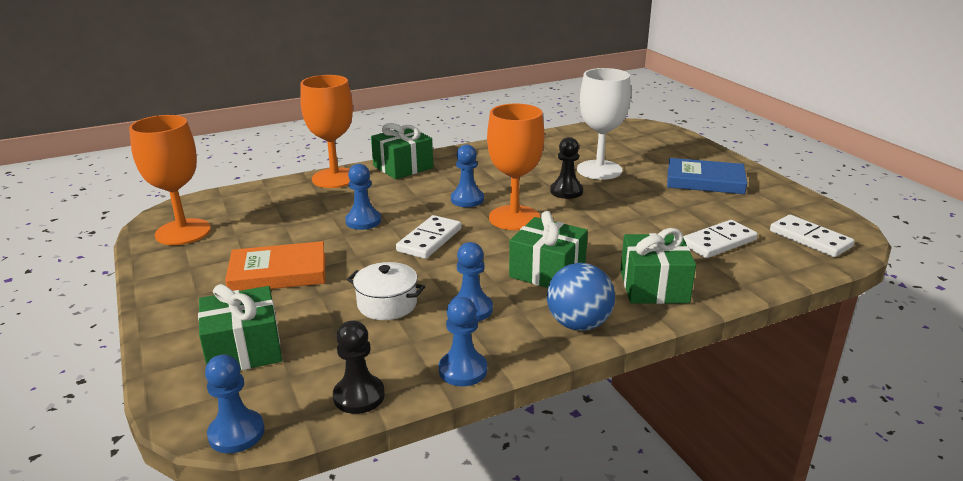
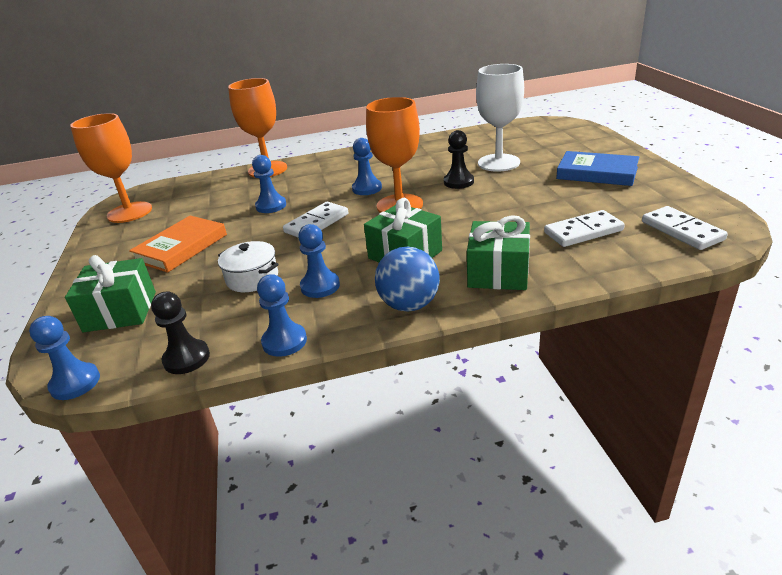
camera: 15 degrees right, 5 degrees up
(278, 273) = (181, 248): orange book -> orange book turned 60 degrees counterclockwise
(403, 167) = (327, 160): green gift -> none

